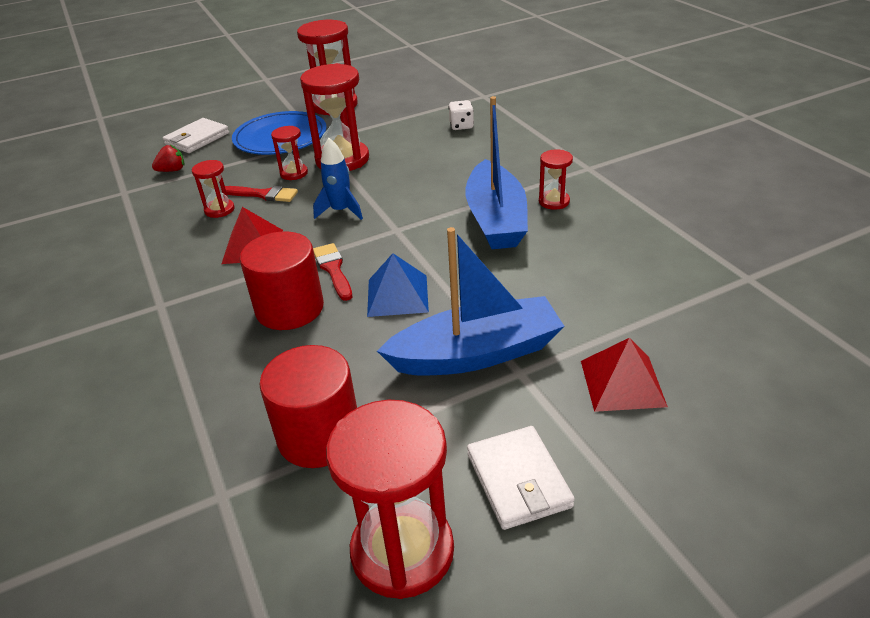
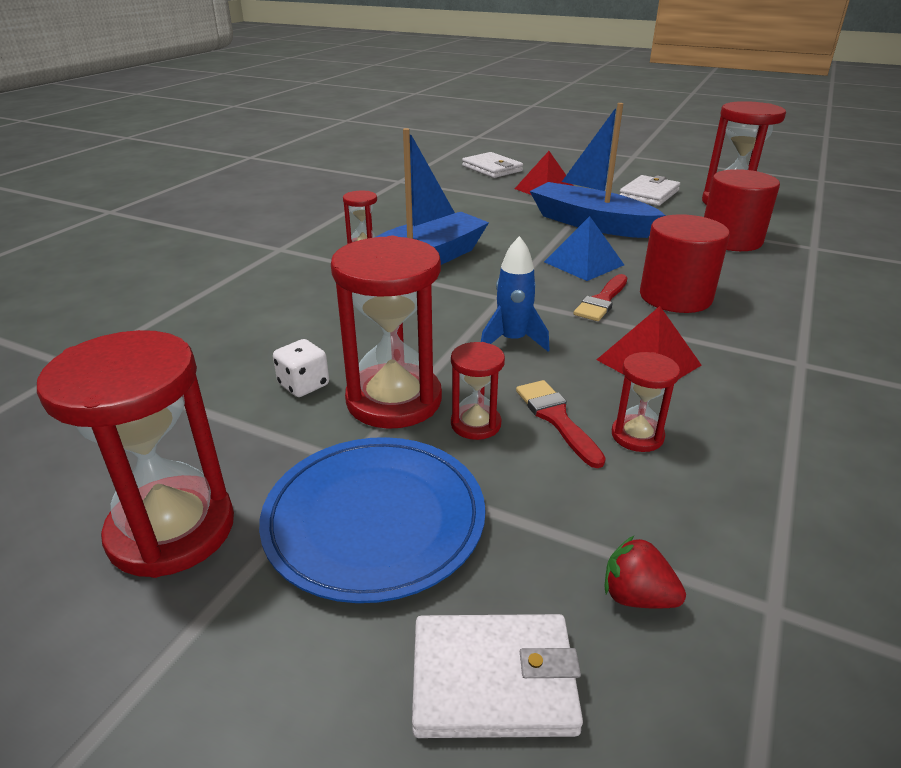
camera: 130 degrees left, 5 degrees down
(461, 126) = (209, 346): white dice -> white dice (304, 385)
(762, 380) = (492, 168): none -> white wallet

